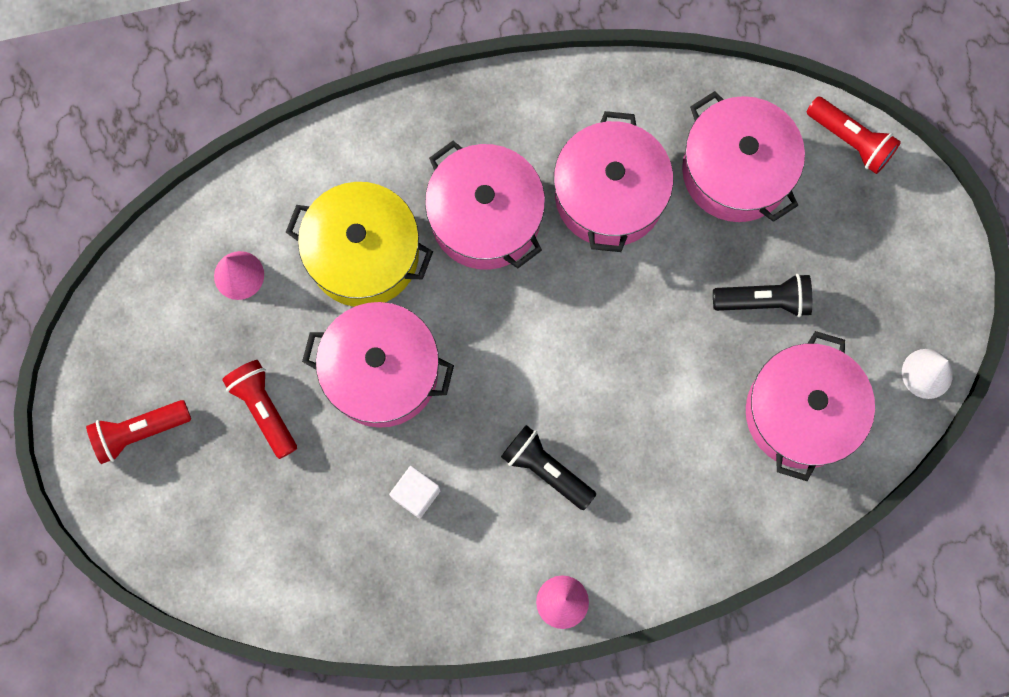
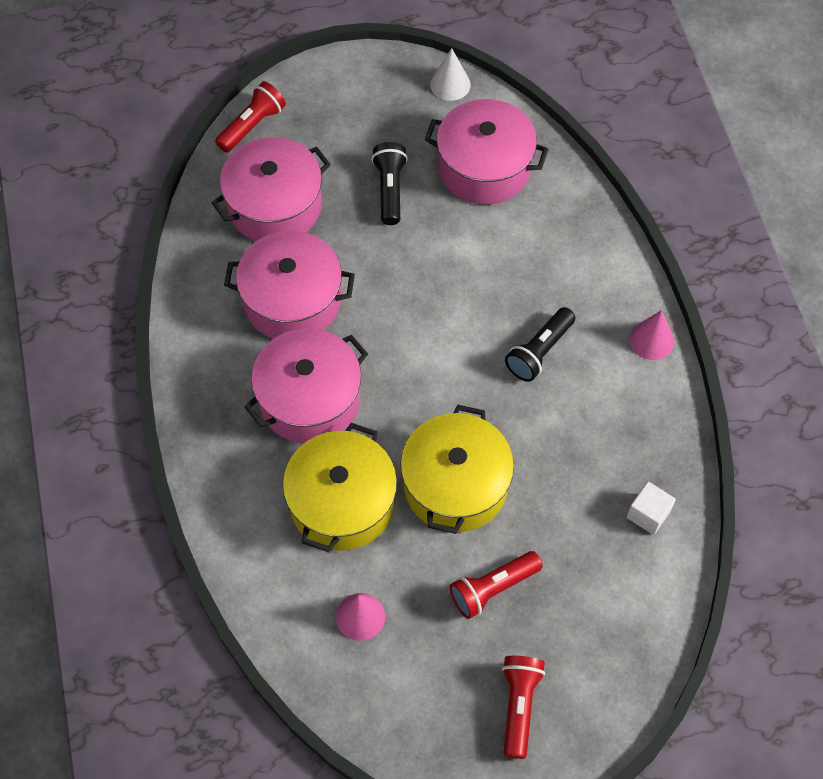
camera: 90 degrees left, 15 degrees down
(139, 432) = (519, 706): red flashlight -> red flashlight turned 150 degrees counterclockwise
(382, 372) = (455, 485): pink pot -> yellow pot
(416, 494) = (566, 455): white cube -> white cube (648, 514)

